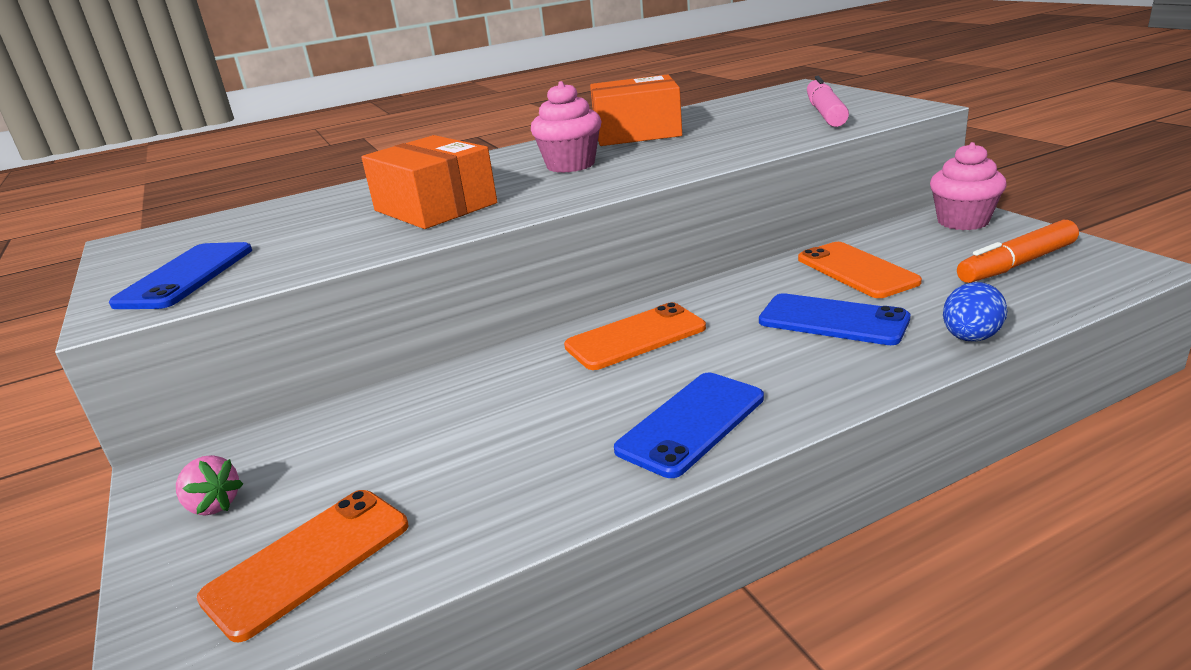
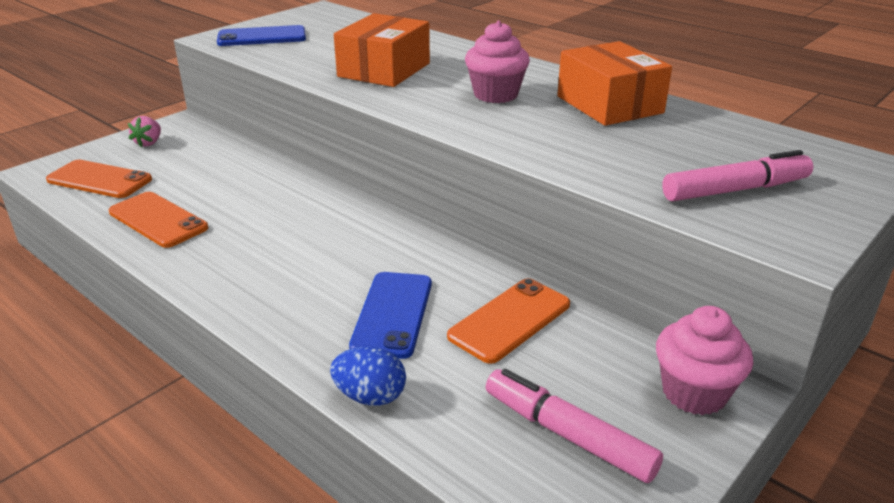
camera: 65 degrees right, 5 degrees up
(635, 337) = (345, 225): orange phone -> orange phone (158, 220)
(691, 423) = (221, 267): blue phone -> none
(1016, 264) = (568, 434): orange marker -> pink marker

